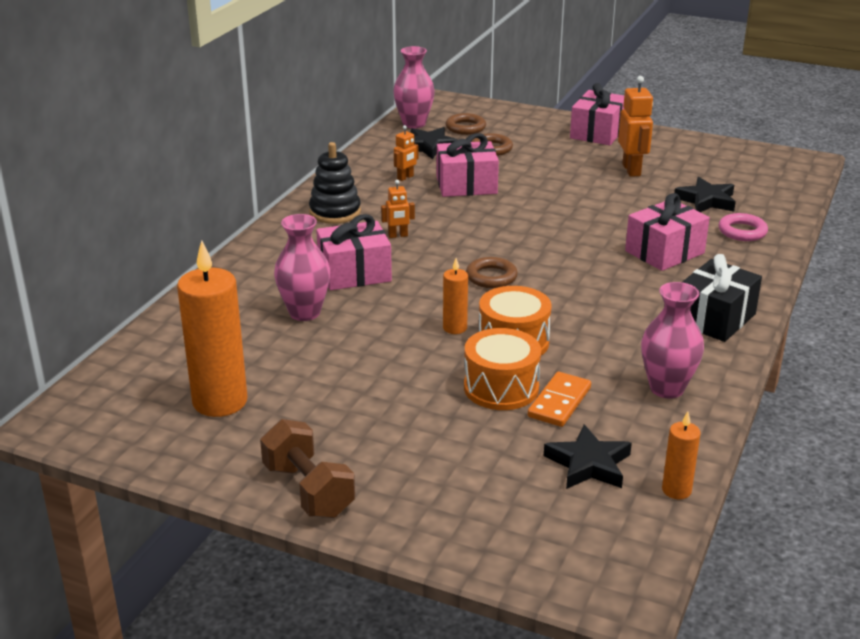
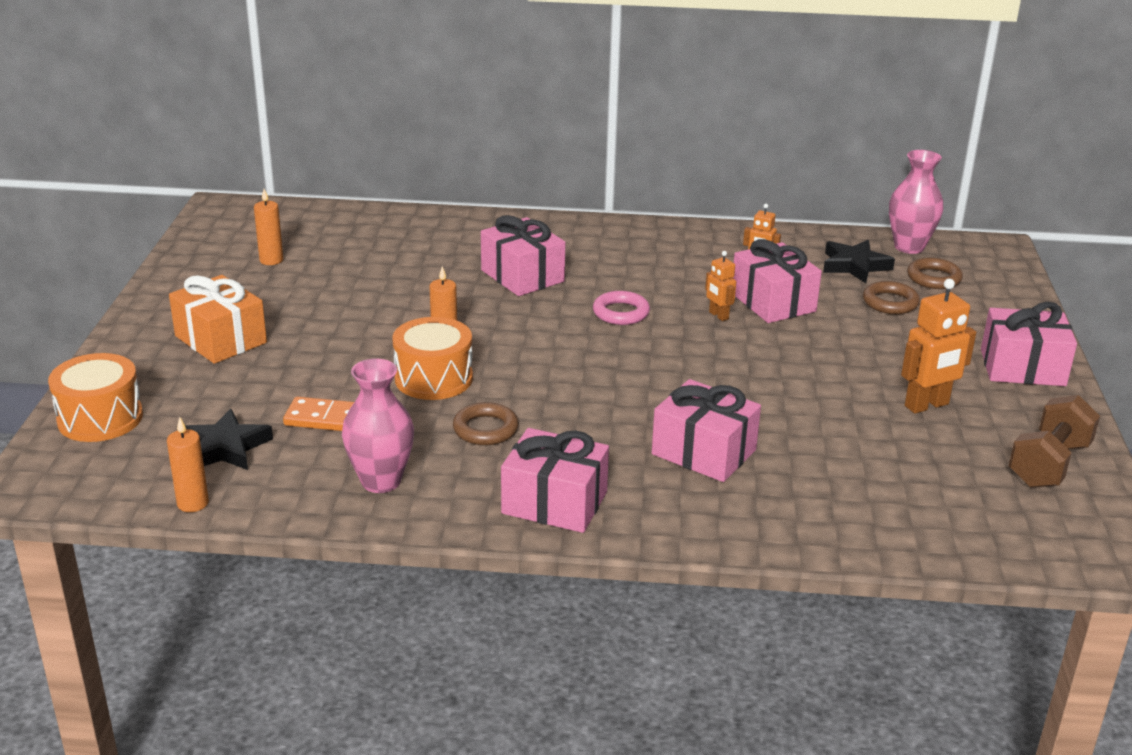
camera: 70 degrees right, 0 degrees up
(220, 402) = (271, 260): orange candle -> orange candle, size x0.49
(304, 313) = (433, 267): pink vase -> none
(308, 490) = (155, 320): brown dumbbell -> brown dumbbell (1048, 465)
(335, 212) = (644, 244): black stacking toy -> none
(378, 450) = (221, 339): none -> orange gift
(398, 236) = (618, 284): orange robot -> orange robot (718, 315)
(491, 277) = (563, 348): brown ring -> brown ring (485, 429)
(501, 388) = (343, 383): orange drum -> orange drum (100, 418)
(706, 201) = (885, 472): black star -> none
(714, 318) = (554, 502): black gift -> pink gift
(742, 231) = (812, 509): pink ring -> pink ring (621, 313)

